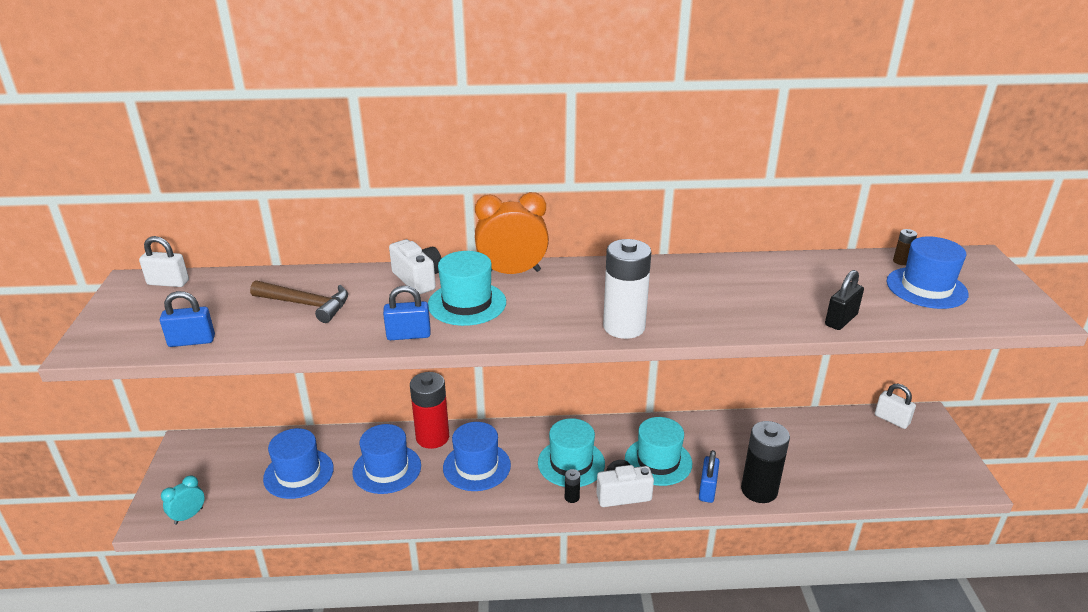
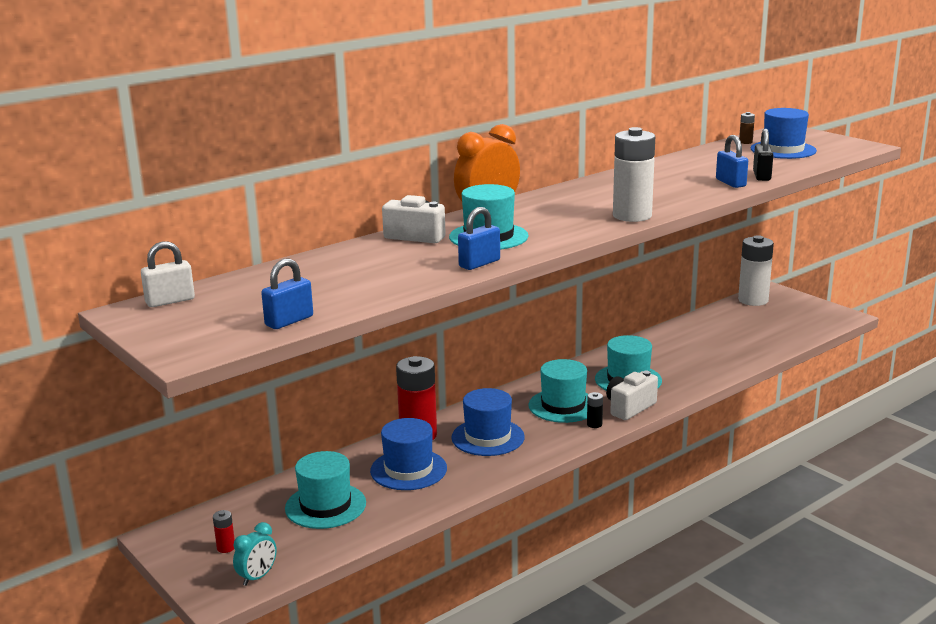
camera: 35 degrees left, 10 degrees down
(188, 516) = (257, 577): turquoise clock -> turquoise clock turned 150 degrees counterclockwise
(204, 477) = (226, 548): none -> red battery
(298, 473) = (325, 506): blue hat -> turquoise hat
(306, 304) = (348, 274): brown hammer -> none
(707, 490) = (686, 382): blue padlock -> blue padlock (730, 183)
(759, 490) = (721, 368): black battery -> none
(891, 419) = (753, 300): white padlock -> white battery

